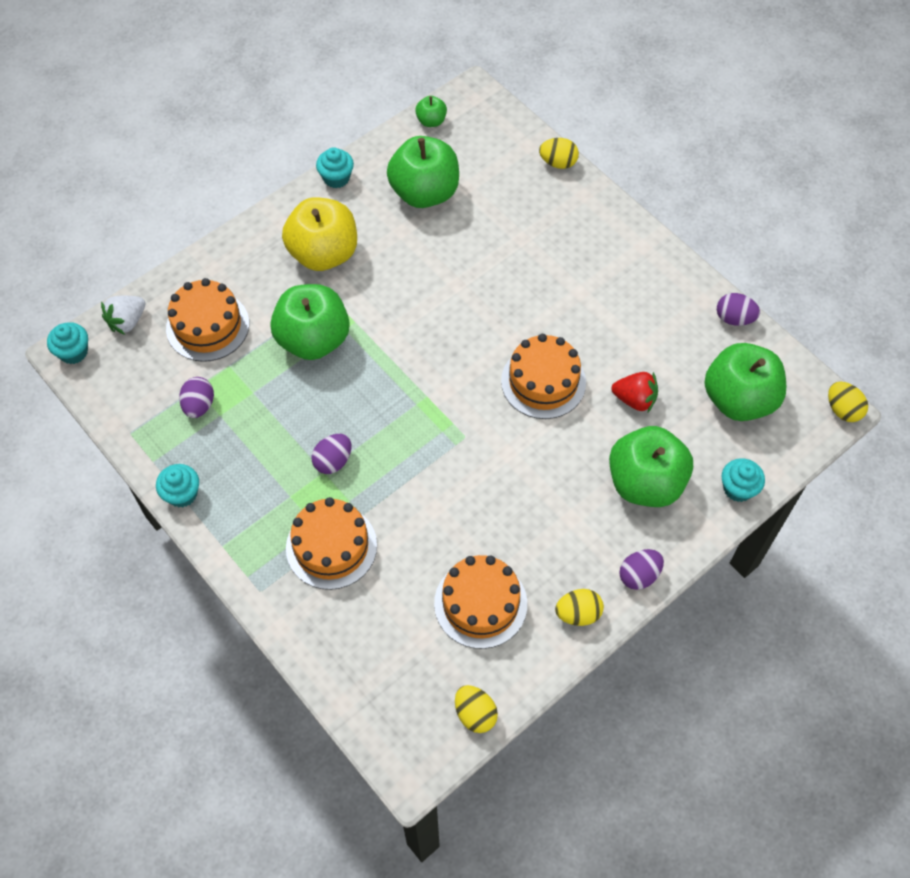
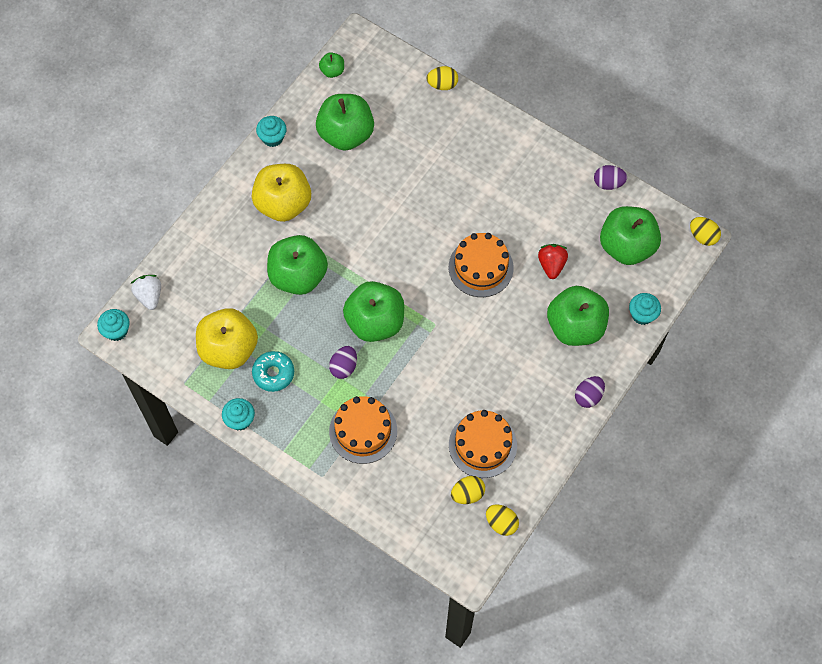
camera: 15 degrees left, 5 degrees up
(127, 321) = (149, 296): white strawberry -> white strawberry turned 135 degrees clockwise
(199, 405) = (229, 349): purple egg -> yellow apple
(207, 326) = (213, 284): orange cake -> none
(243, 448) = (273, 373): none -> turquoise donut
(390, 416) = (375, 322): none -> green apple
(578, 613) = (553, 434): yellow egg -> yellow egg (467, 494)
(635, 399) = (551, 265): red strawberry -> red strawberry turned 90 degrees counterclockwise

